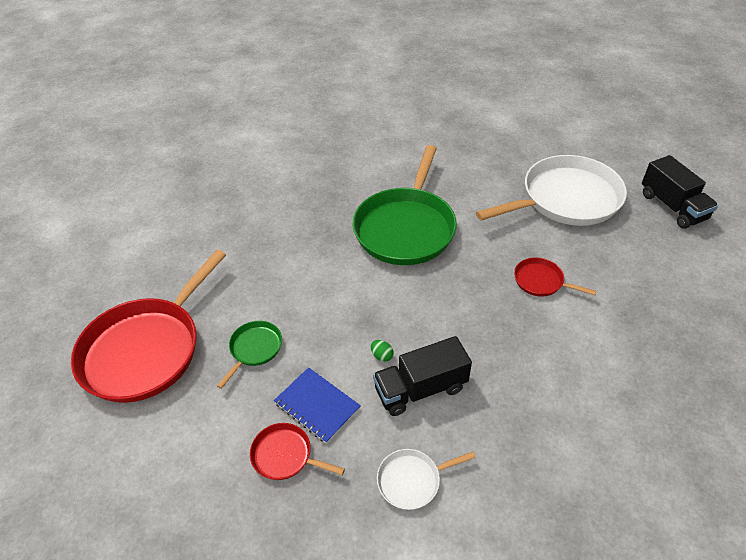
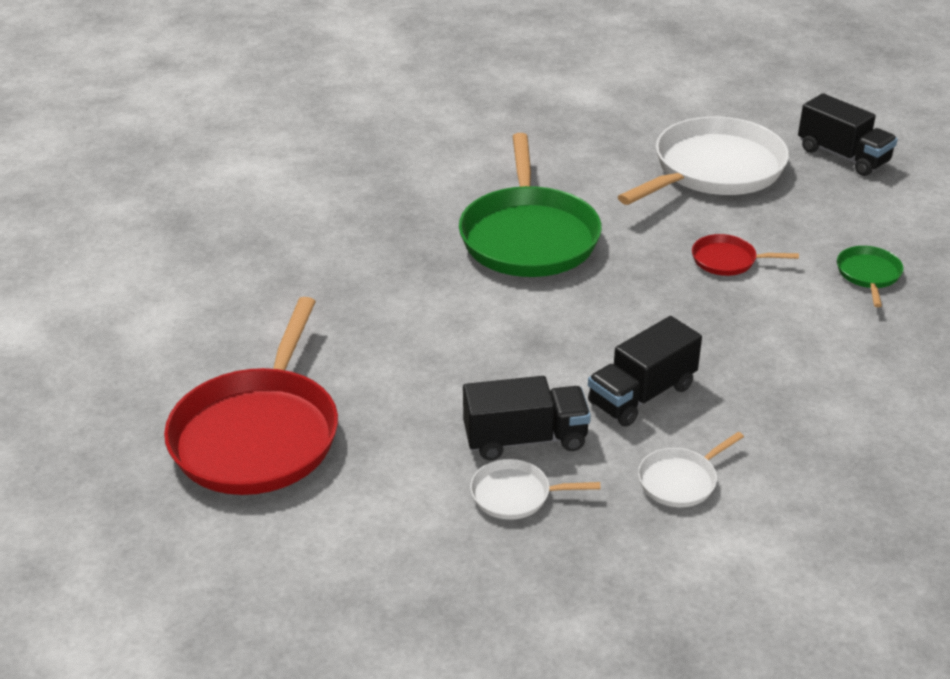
camera: 20 degrees left, 10 degrees down
(254, 349) = (407, 402): green pan -> green pan (868, 274)
(285, 455) = (515, 495): red pan -> white pan
(317, 405) = (525, 439): blue notebook -> black truck
(382, 355) = (576, 373): green egg -> none

